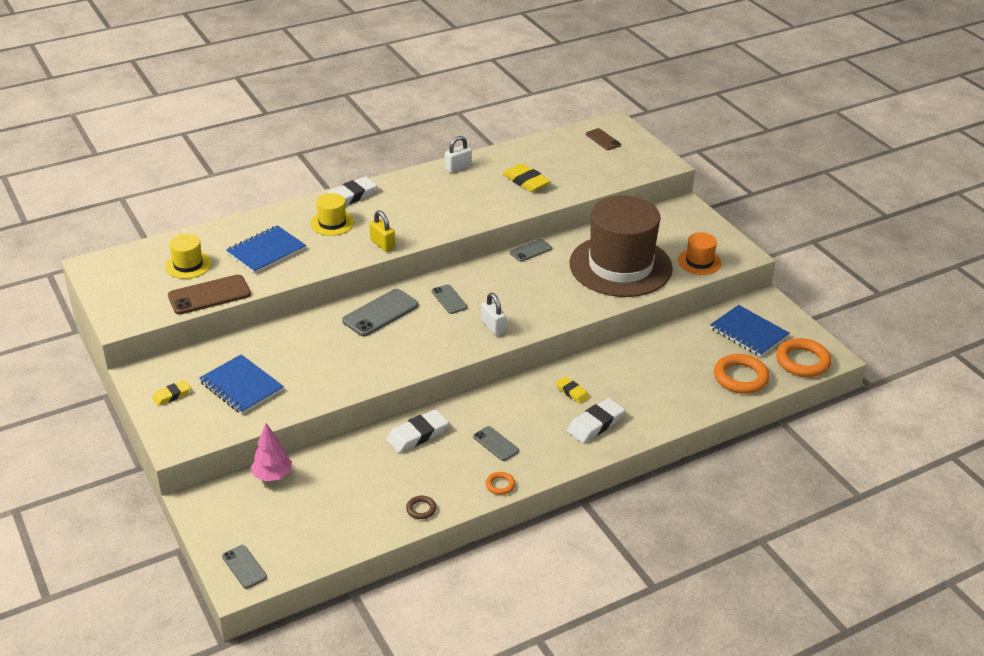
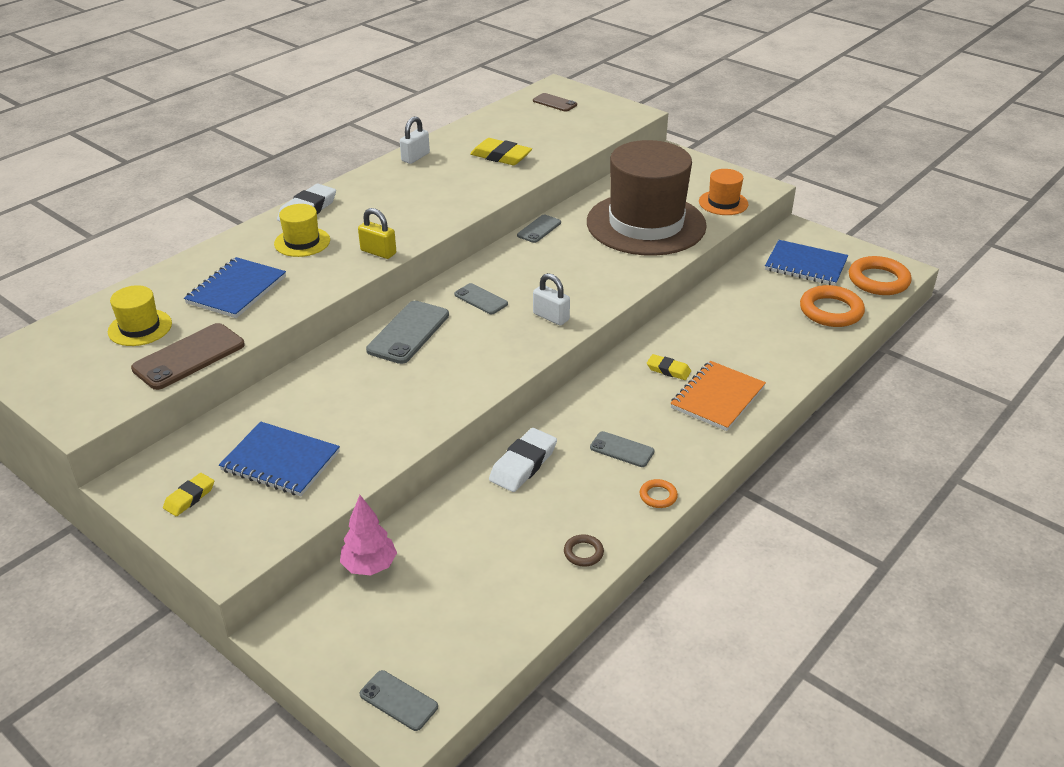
camera: 20 degrees left, 0 degrees up
(595, 424) = (717, 398): white eraser -> orange notebook

